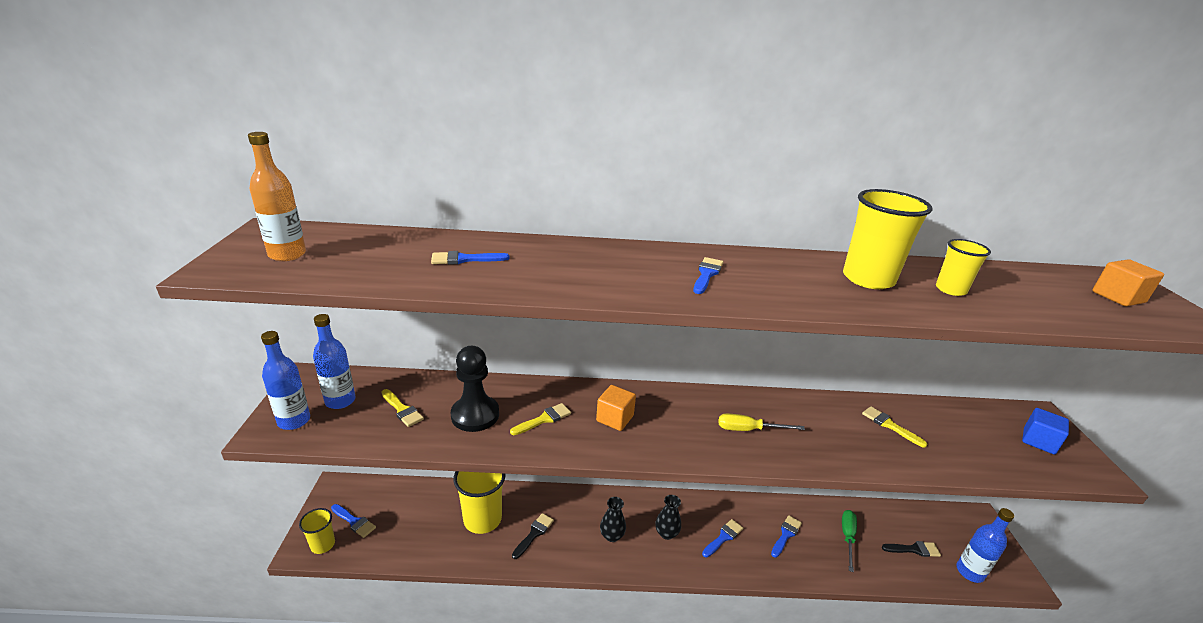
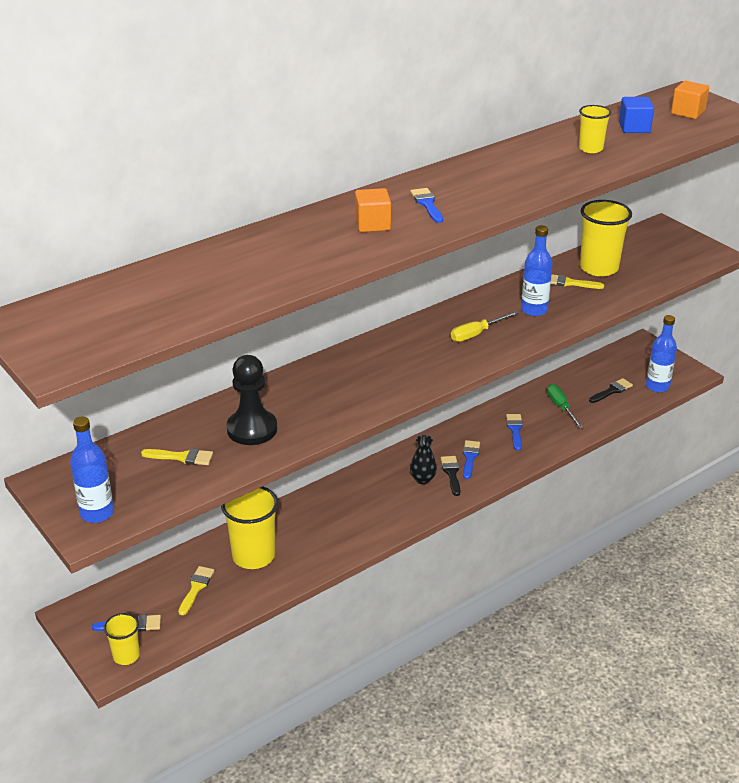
camera: 35 degrees left, 5 degrees up
(287, 255) = (85, 330): orange bottle -> none
(340, 401) = (113, 480): blue bottle -> blue bottle (534, 310)
(464, 259) = (235, 270): blue brush -> none
(534, 534) = (313, 540): black brush -> black brush (451, 473)
(544, 419) = (313, 404): yellow brush -> yellow brush (196, 588)
(612, 536) = (380, 505): black vase -> none
(615, 418) = (368, 375): orange cube -> orange cube (372, 224)
(868, 279) = (534, 162): yellow cup -> yellow cup (599, 268)
(1038, 441) = (670, 248): blue cube -> blue cube (634, 128)

